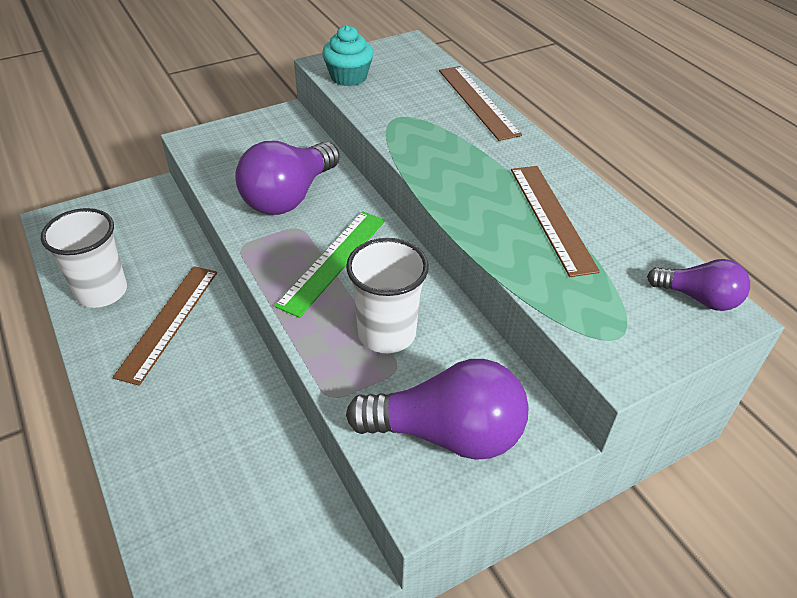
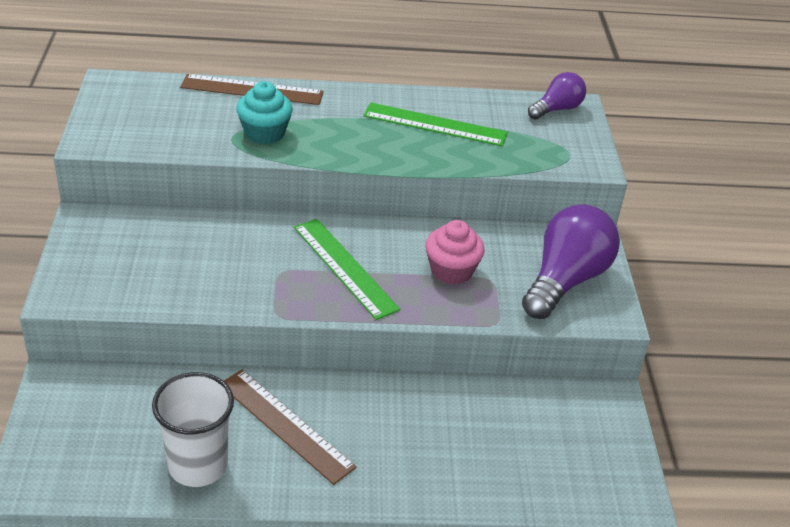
camera: 65 degrees left, 5 degrees down
(289, 197) = (229, 261): purple light bulb -> none
(348, 77) = (132, 138): turquoise cupcake -> turquoise cupcake (264, 133)
(386, 333) = (451, 270): white cup -> pink cupcake
(551, 217) = (435, 124): brown ruler -> green ruler

